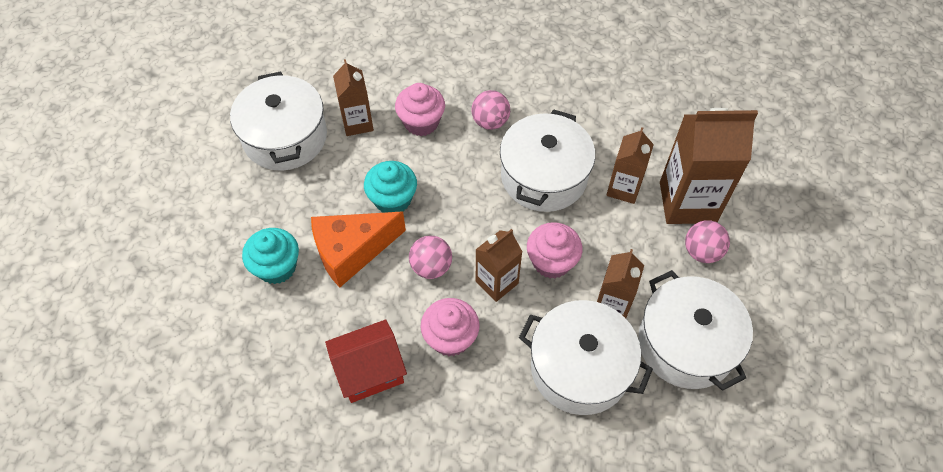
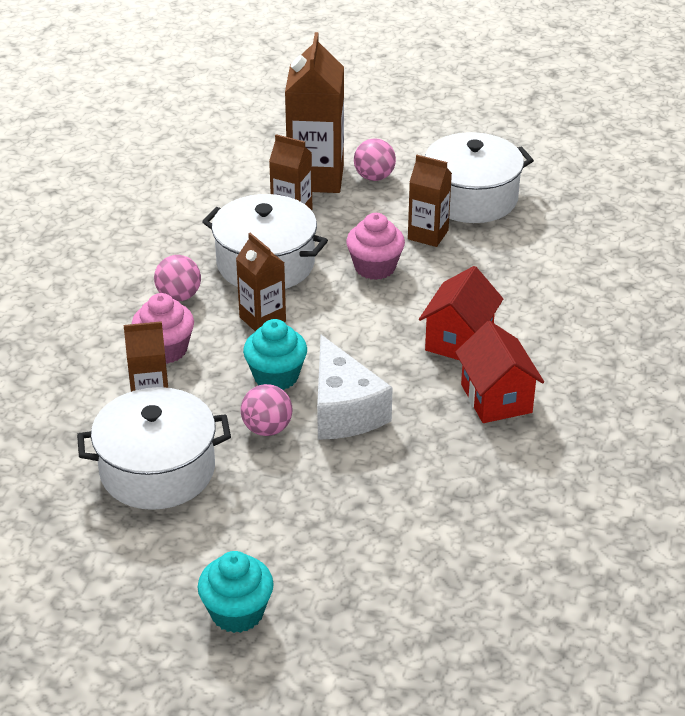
camera: 85 degrees left, 20 degrees down
(277, 267) = (358, 473): turquoise cupcake -> turquoise cupcake (237, 612)
(352, 251) = (344, 410): orange cheese -> white cheese
(431, 267) = (372, 350): pink ball -> pink ball (267, 428)
(450, 338) = (459, 340): pink cupcake -> red house
(497, 282) = (396, 305): brown carton -> brown carton (262, 319)
(580, 368) = (494, 260): white pot -> none

